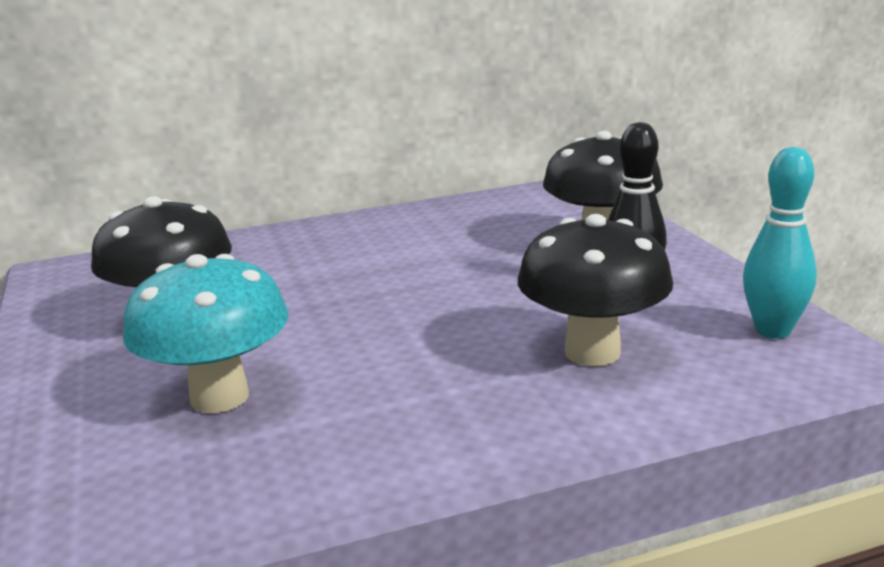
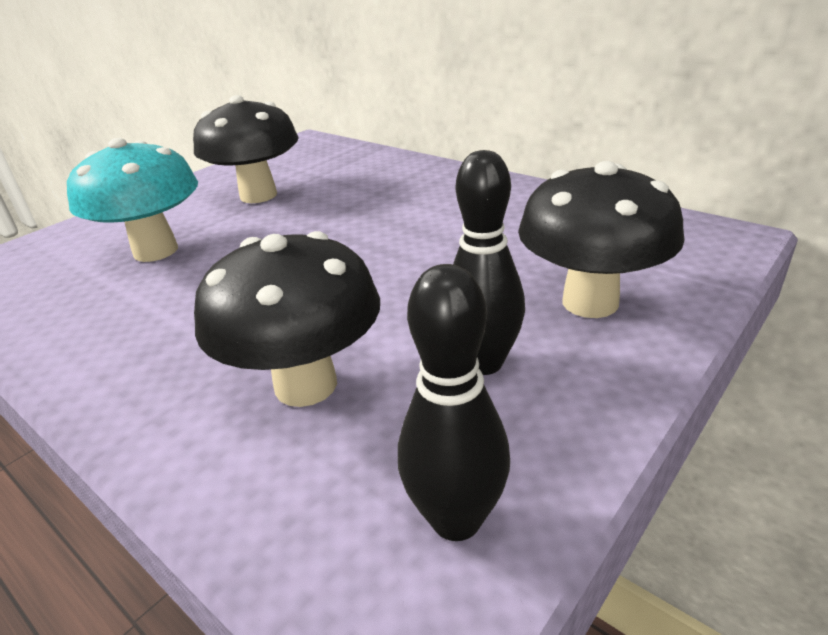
camera: 60 degrees right, 10 degrees up
(773, 330) = (456, 519): turquoise bowling pin -> black bowling pin

